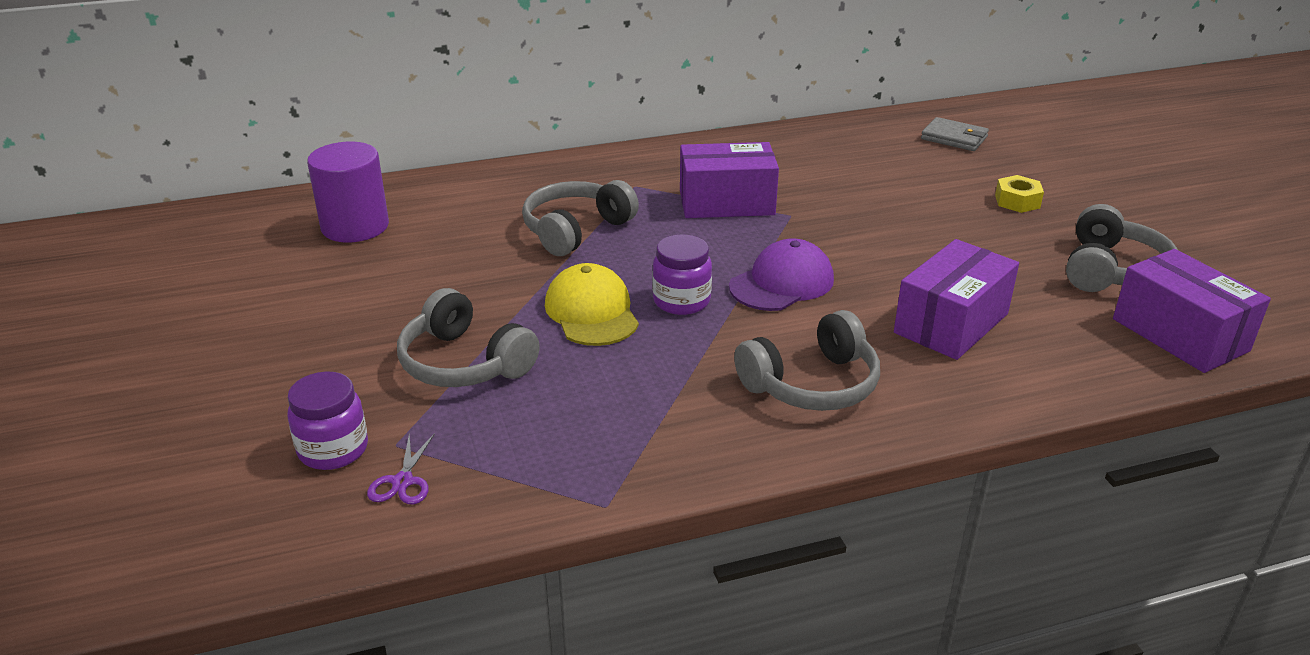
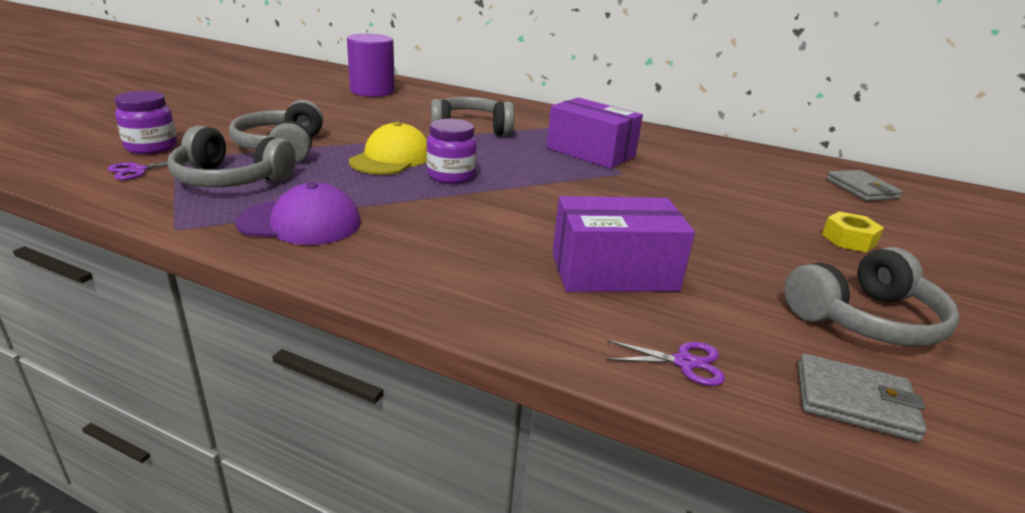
camera: 40 degrees right, 5 degrees down
(782, 283) = (535, 196): purple cap -> purple cap (300, 223)
(811, 384) = (427, 246): grey headphones -> grey headphones (231, 179)
(1088, 366) = (684, 362): none -> purple scissors
(1180, 335) = (854, 401): purple box -> grey wallet

